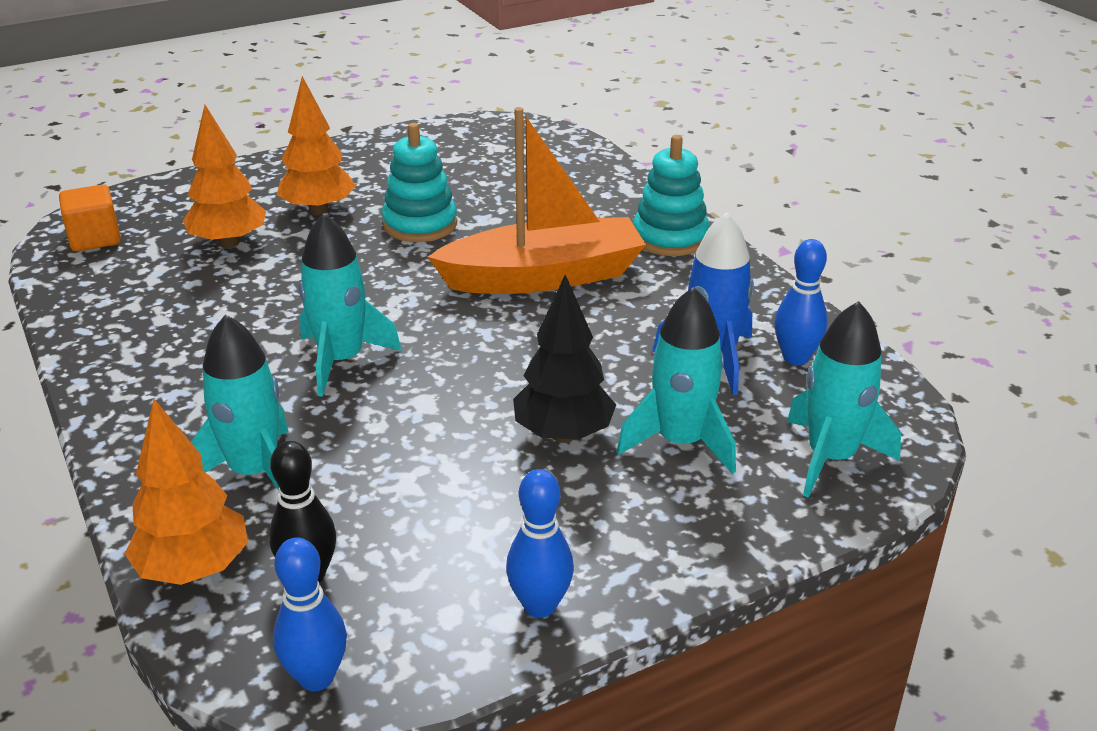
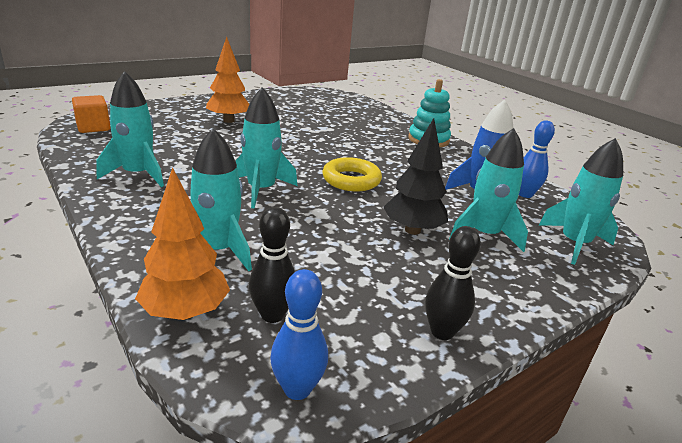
camera: 10 degrees left, 5 degrees down
(155, 335) = (138, 174): none -> turquoise rocket
(229, 243) = (178, 132): orange tree -> none
(420, 224) = (289, 129): turquoise stacking toy -> none
(496, 335) = (351, 180): none -> yellow ring
(540, 605) = (442, 332): blue bowling pin -> black bowling pin
(543, 277) = (367, 154): orange boat -> none

